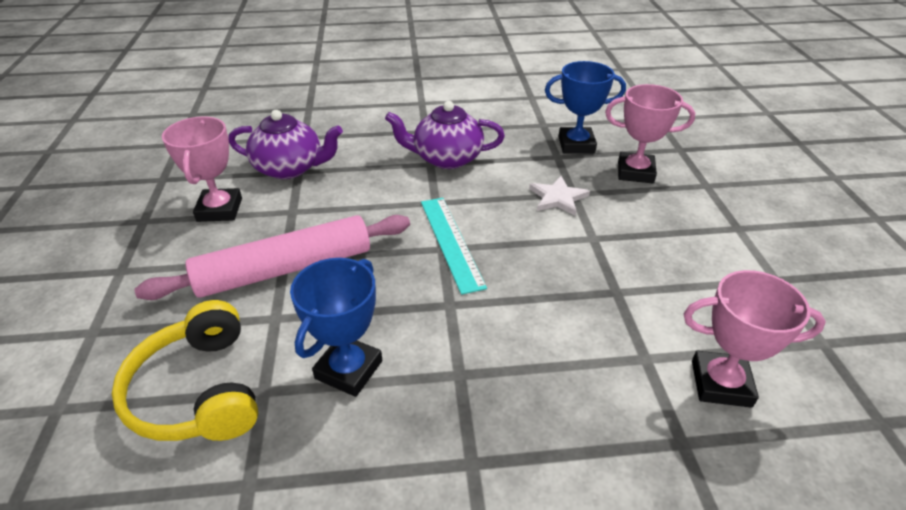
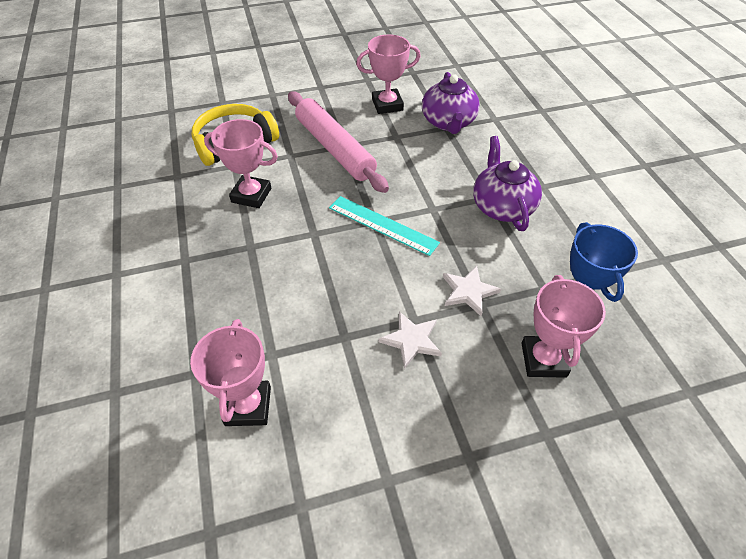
camera: 80 degrees right, 10 degrees up
(348, 369) = (251, 195): blue trophy -> pink trophy
(450, 242) = (383, 225): turquoise ruler -> turquoise ruler turned 60 degrees clockwise
(619, 243) = (411, 340): none -> white star

